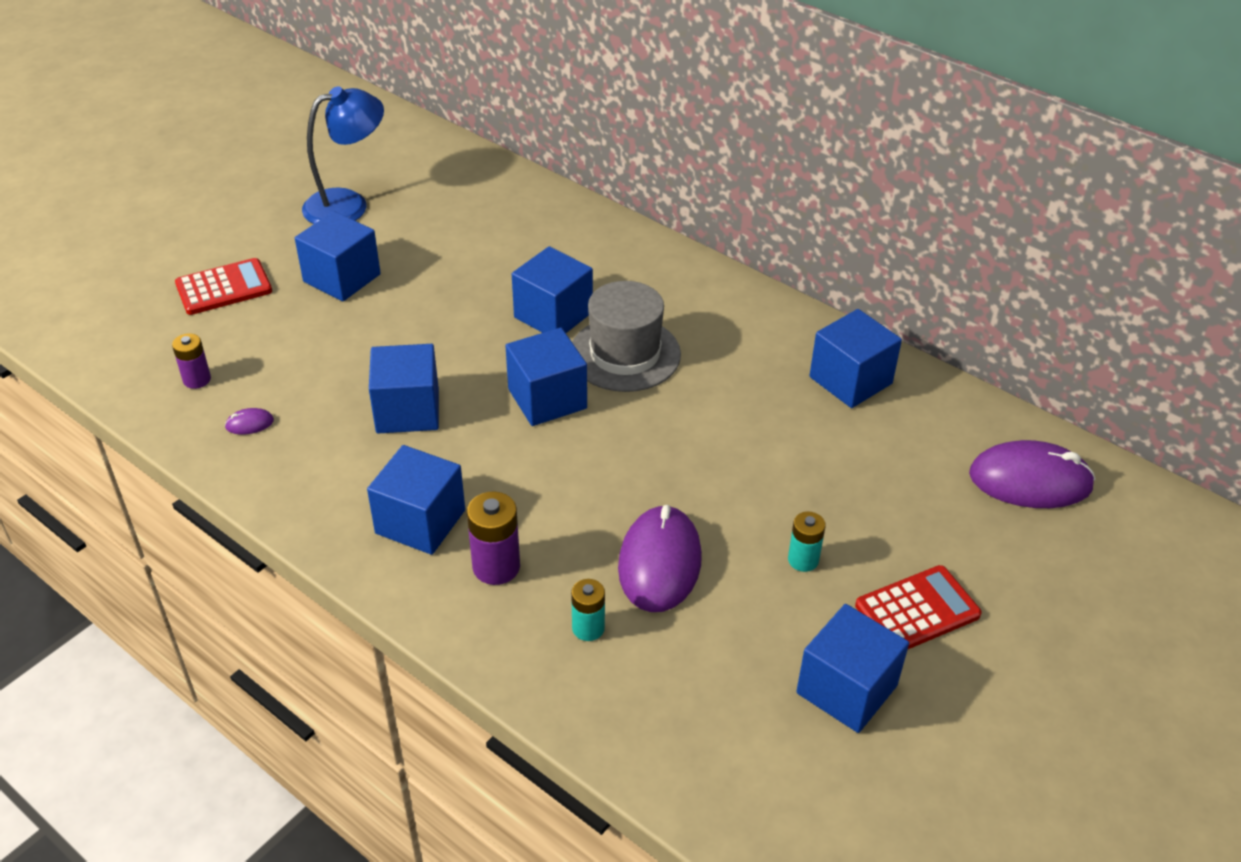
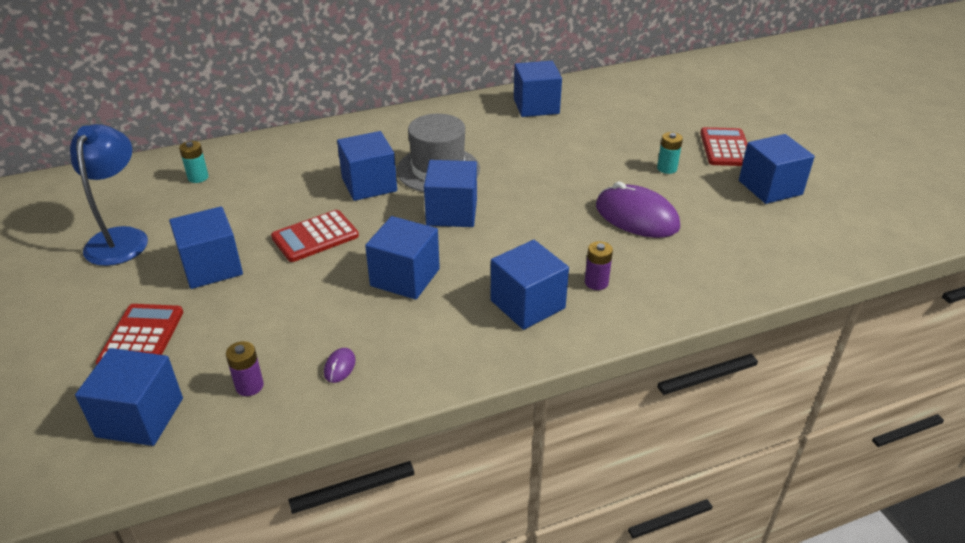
camera: 60 degrees left, 5 degrees down
(131, 337) = (140, 417): none -> blue cube
(432, 319) = (315, 237): none -> red calculator
(496, 567) = (596, 282): purple battery -> purple battery, size x0.66
(588, 628) = (675, 261): turquoise battery -> turquoise battery (198, 177)
(1030, 480) = (654, 86): purple mouse -> none

